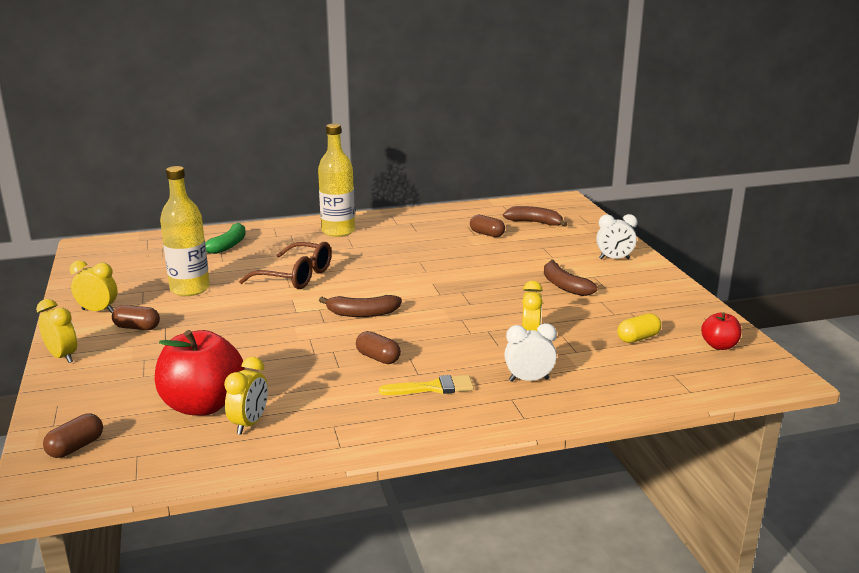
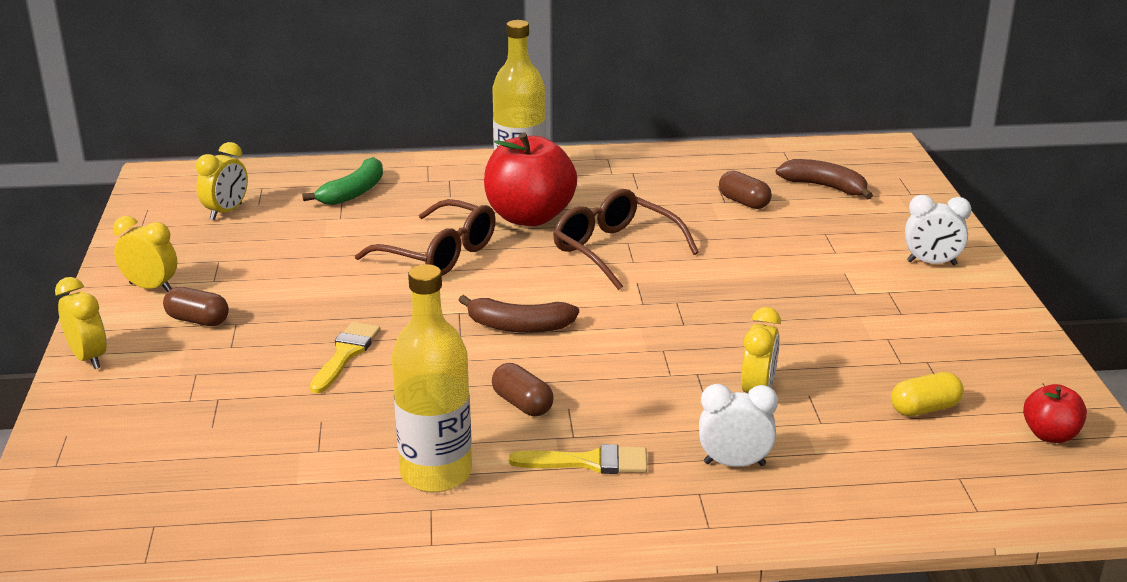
camera: 10 degrees right, 5 degrees up
(76, 447) = (77, 503): brown capsule -> none
(190, 289) = (284, 262): yellow bottle -> yellow bottle (436, 473)
(203, 405) = (259, 456): red apple -> red apple (529, 217)
(248, 339) = (345, 354): none -> yellow brush
(249, 424) = (315, 493): yellow clock -> yellow clock (226, 212)
(412, 266) = (614, 250): none -> brown glasses
(564, 286) = (837, 305): brown banana -> none

